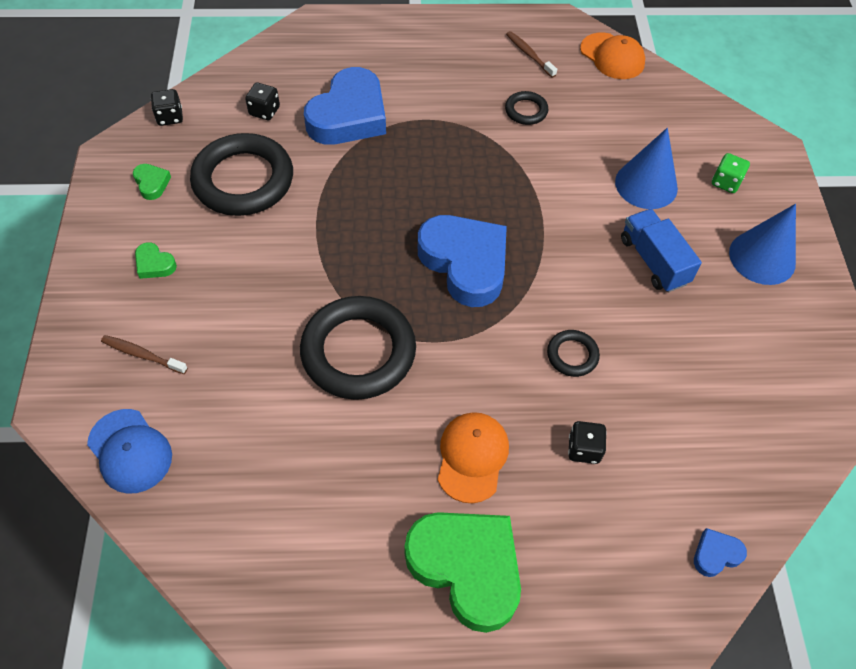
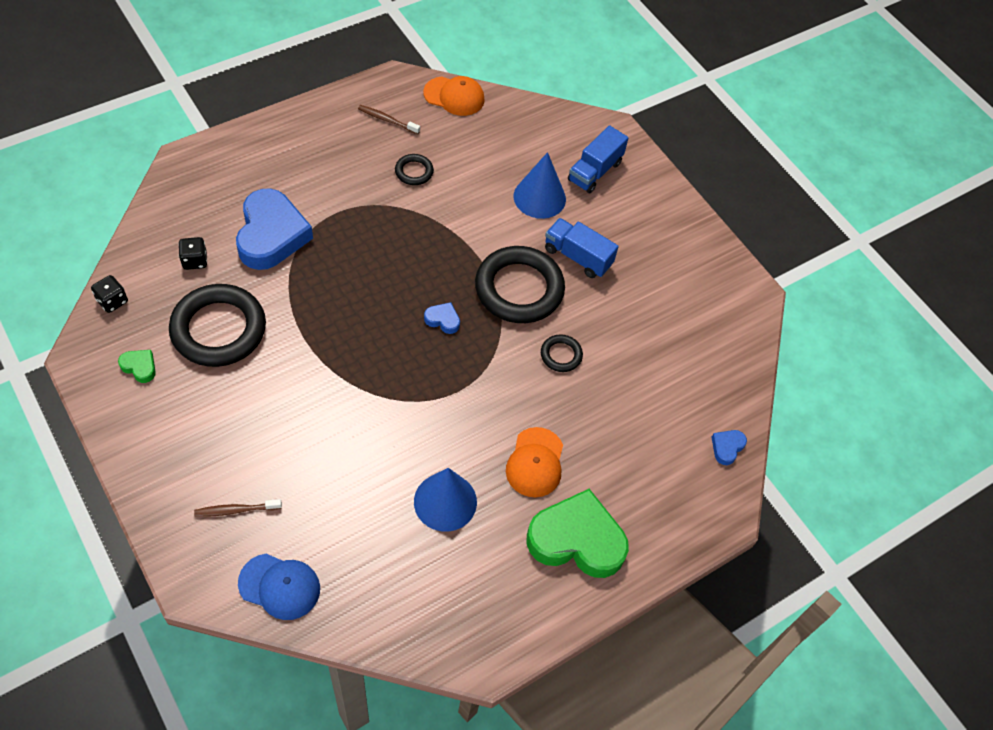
camera: 35 degrees left, 0 degrees up
(154, 264) = (193, 434): green heart -> none
(358, 352) = (405, 426): black ring -> black ring (519, 289)
(465, 263) = (443, 320): blue heart -> blue heart, size x0.42
(472, 457) = (535, 462): orange cap -> orange cap turned 150 degrees counterclockwise
(584, 449) = (606, 419): black dice -> none
(726, 182) = (595, 171): green dice -> blue truck
(762, 257) = (649, 221): blue cone -> blue cone (445, 501)

